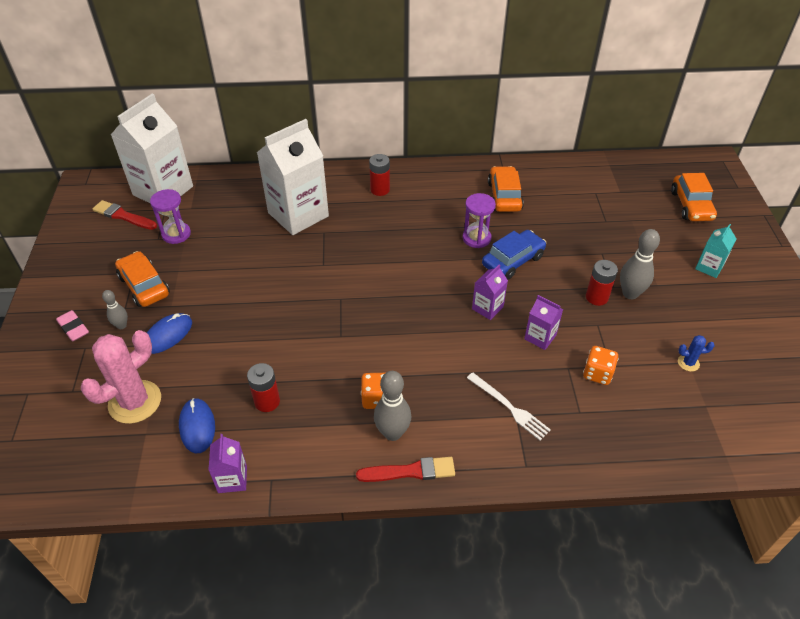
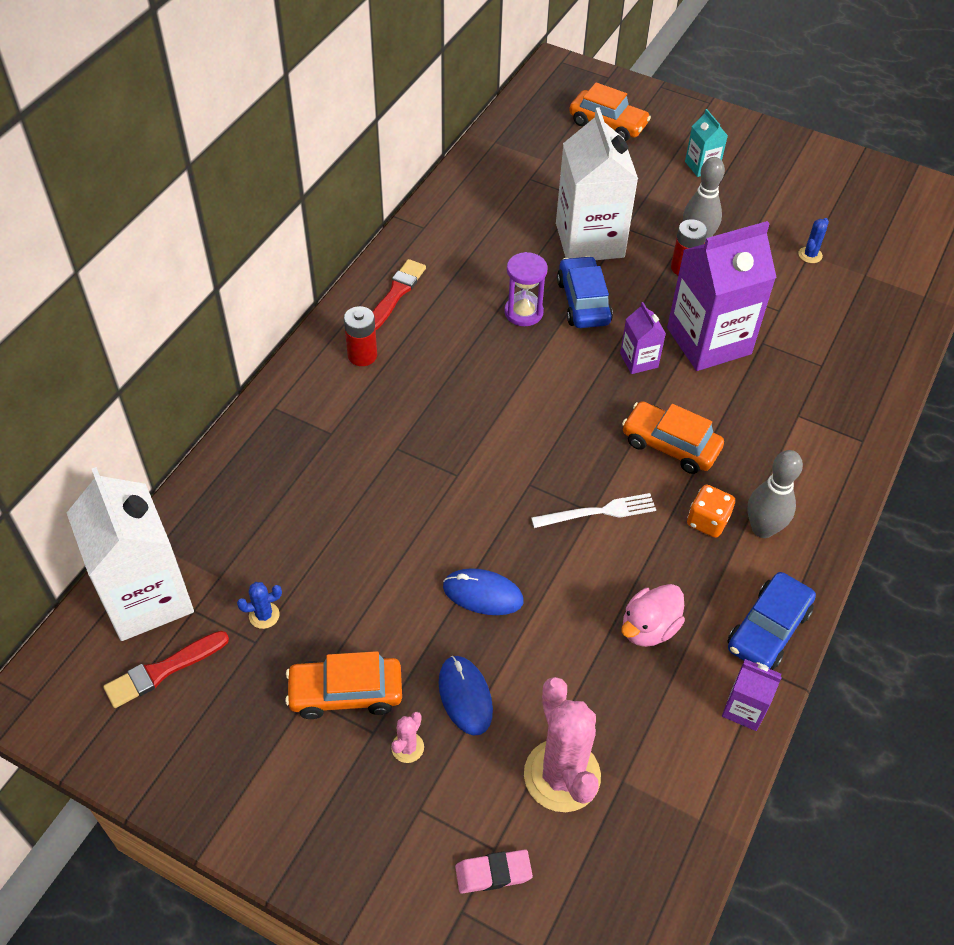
camera: 60 degrees left, 5 degrees up
(73, 328) = (368, 813): pink eraser -> pink eraser (493, 873)
(121, 325) = (407, 747): grey bowling pin -> pink cactus
(176, 234) = (264, 615): purple hourglass -> blue cactus
(197, 427) = (645, 717): blue mouse -> blue mouse (483, 594)
(267, 401) = (649, 628): red battery -> pink duck
(298, 214) = (339, 459): white carton -> white carton (589, 240)
(306, 469) = (768, 629): none -> blue car
(410, 471) = (820, 537): red brush -> red brush (396, 293)
(504, 196) = (472, 252): orange car -> orange car (670, 445)
(509, 407) = (784, 415): white fork -> white fork (597, 512)
(540, 337) = (708, 341): purple carton -> purple carton, size x2.17
(597, 373) = (783, 325): orange dice -> none

